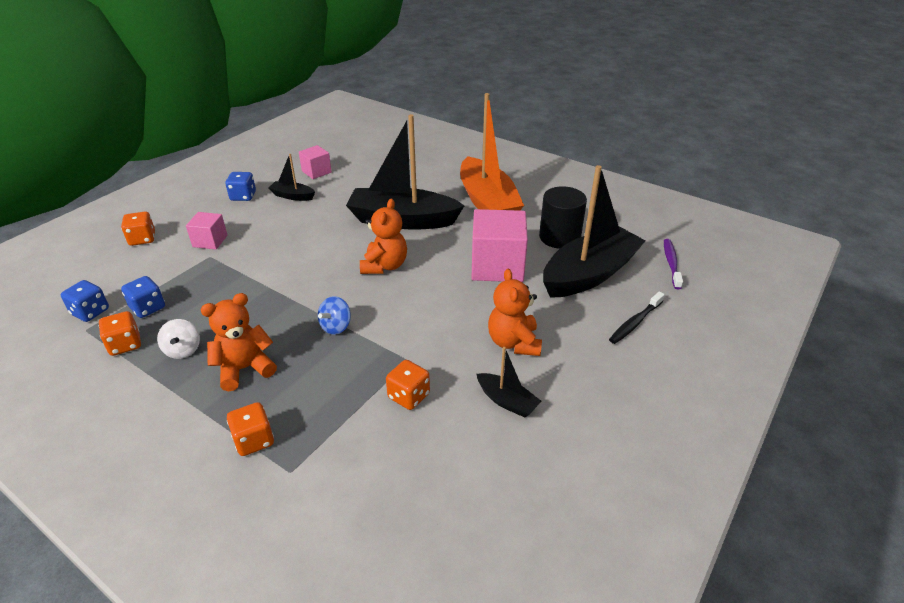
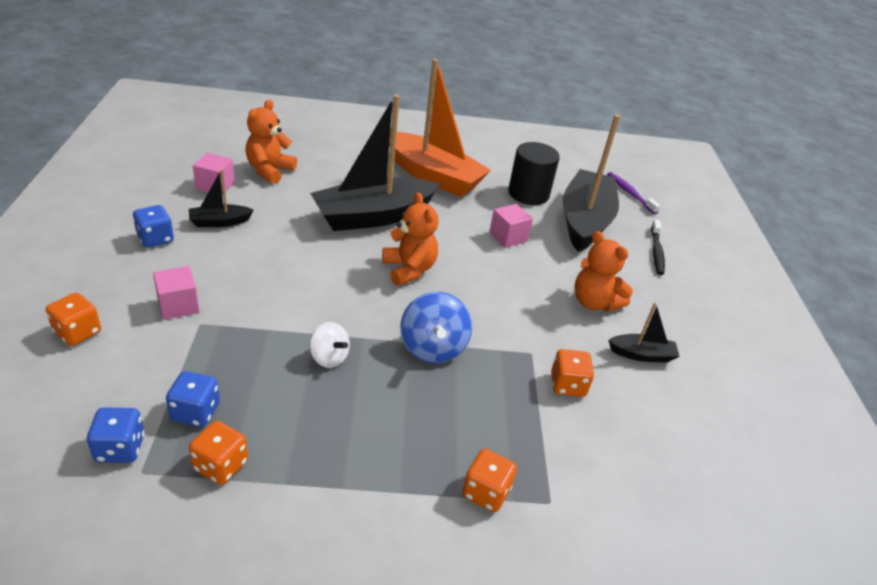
camera: 40 degrees left, 0 degrees up
(183, 350) = (301, 440): white spinning top -> white spinning top (329, 357)
(244, 369) = (392, 428): orange teddy bear -> orange teddy bear (269, 170)
(336, 327) = (433, 348): blue spinning top -> blue spinning top, size x1.62
(497, 266) = (508, 237): pink cube -> pink cube, size x0.53

